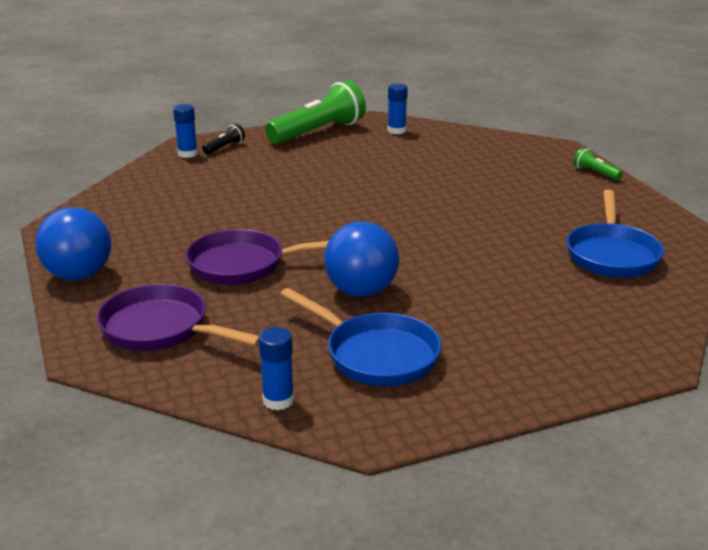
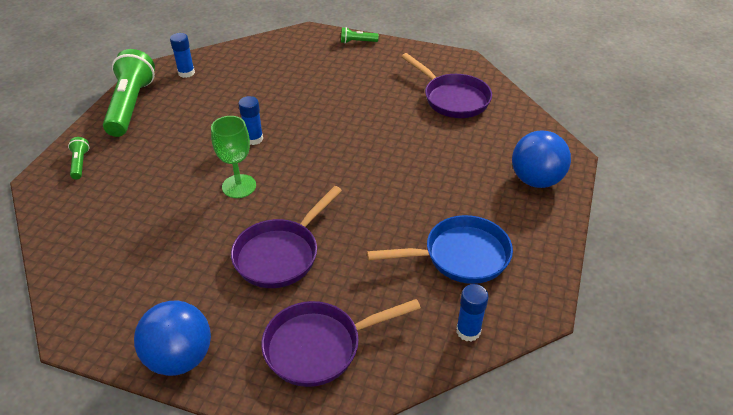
camera: 50 degrees left, 15 degrees up
(187, 154) = (58, 188): blue glue stick -> blue glue stick (254, 139)
(224, 147) = (80, 163): black flashlight -> green flashlight
(297, 212) = (239, 186): none -> green goblet
(361, 291) = (380, 218): blue ball -> blue ball (536, 180)
(612, 254) = (453, 98): blue pan -> purple pan

